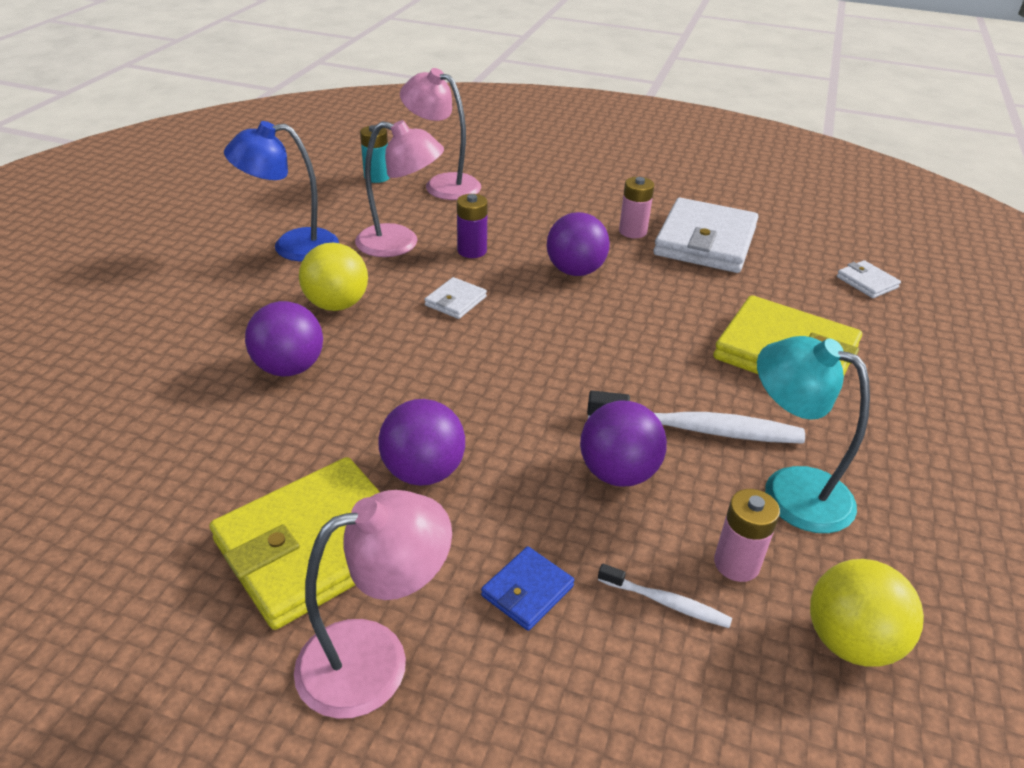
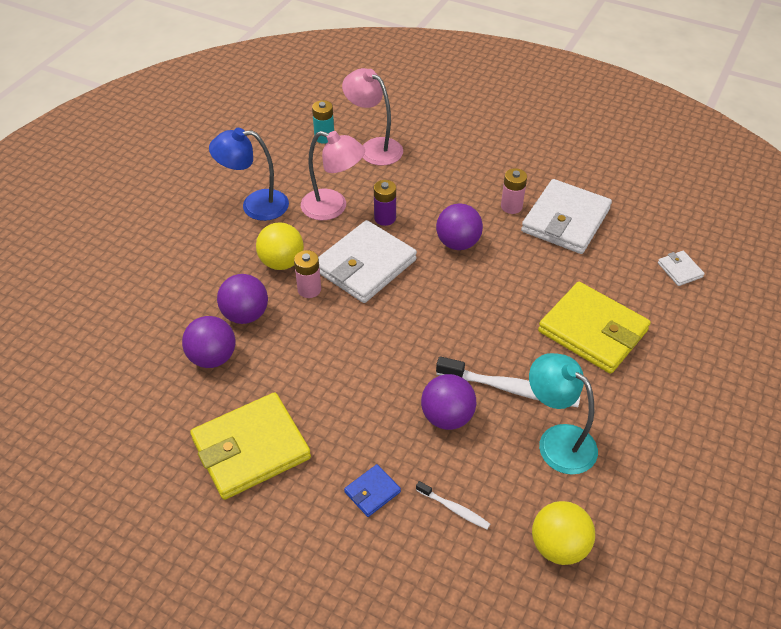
camera: 10 degrees right, 10 degrees up
(375, 658) = (278, 523): pink lamp -> none
(423, 472) = (322, 404): purple ball -> purple ball (213, 357)
(455, 301) = (365, 265): white wallet -> white wallet, size x2.26
(736, 564) = (505, 488): pink battery -> pink battery (309, 289)

